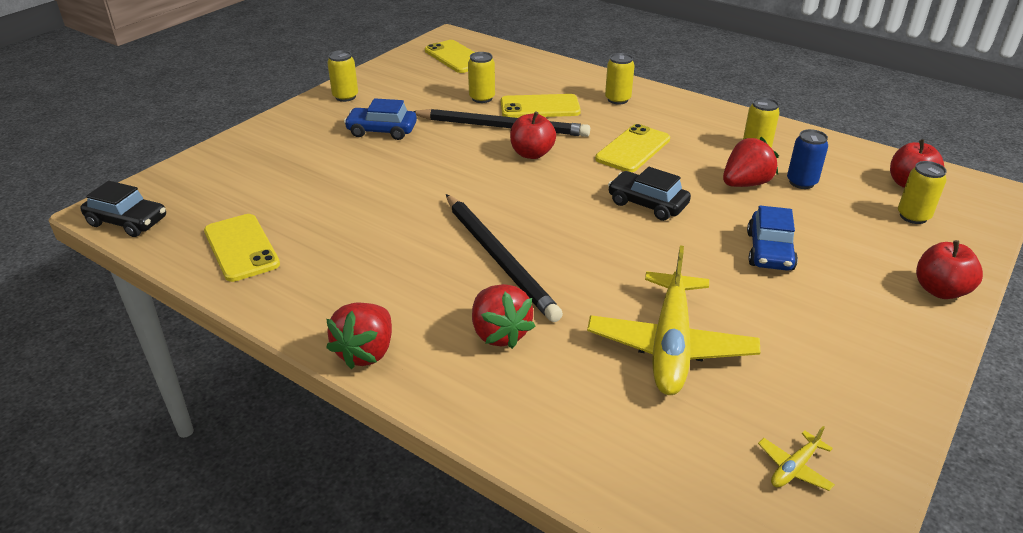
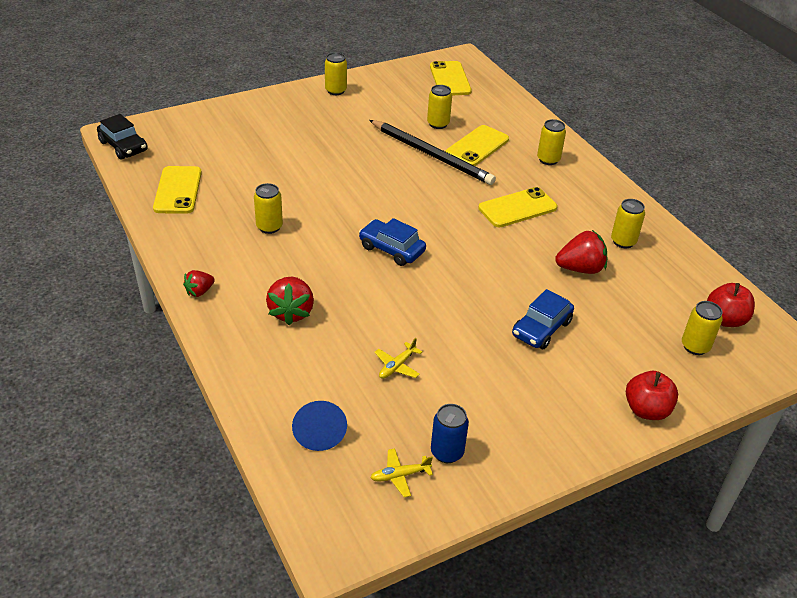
camera: 25 degrees right, 5 degrees up
(366, 352) = (199, 291): red strawberry -> red strawberry, size x0.58
(382, 131) = (339, 129): blue car -> blue car (391, 249)
(390, 250) = (269, 227): none -> yellow can
(499, 258) = (337, 260): black pencil -> none
(532, 154) = (433, 185): red apple -> none
(540, 107) = (477, 146): yellow phone -> yellow phone turned 75 degrees counterclockwise
(647, 204) = (484, 257): black car -> none
(659, 459) = (319, 432): none -> blue cone
(670, 346) = (397, 366): yellow plane -> yellow plane, size x0.41
(801, 182) = (630, 284): blue can -> blue can (447, 452)

